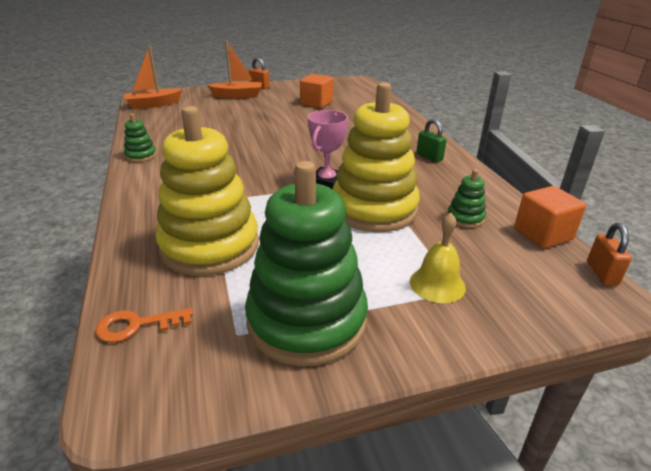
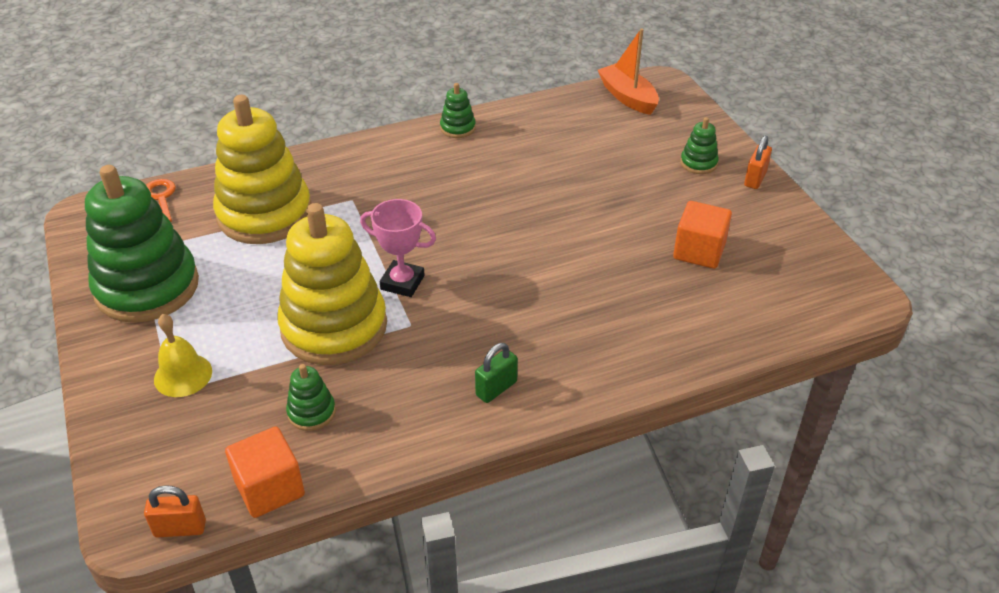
camera: 85 degrees right, 10 degrees up
(237, 96) = (698, 163): orange boat -> green stacking toy

